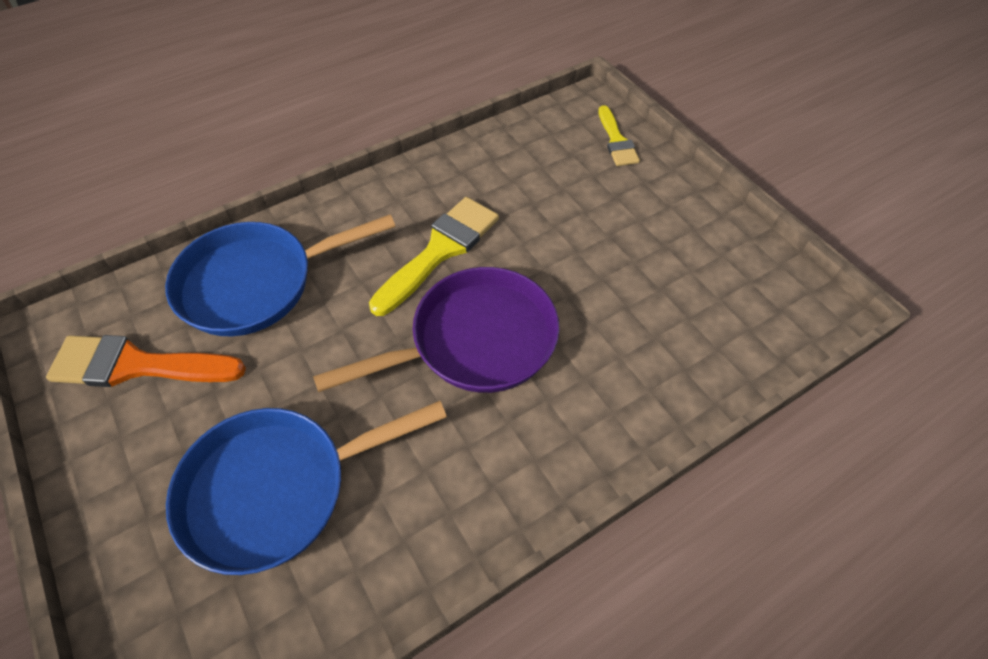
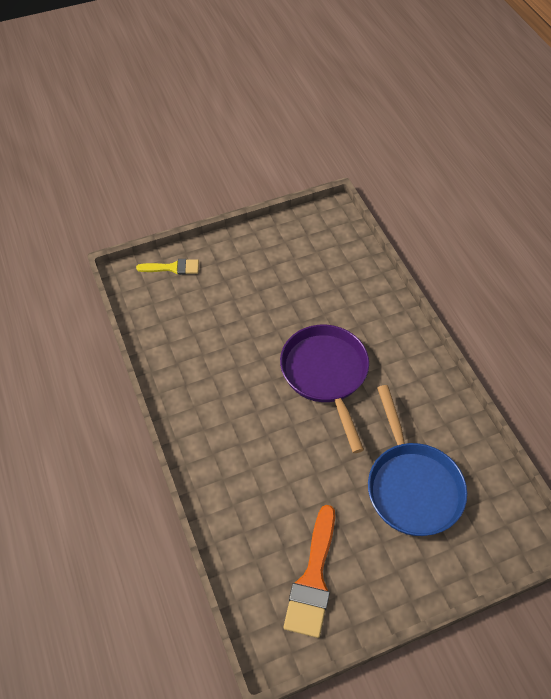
camera: 80 degrees left, 0 degrees up
(256, 283) = (254, 502): blue pan -> none
(440, 251) = (249, 385): yellow brush -> none

